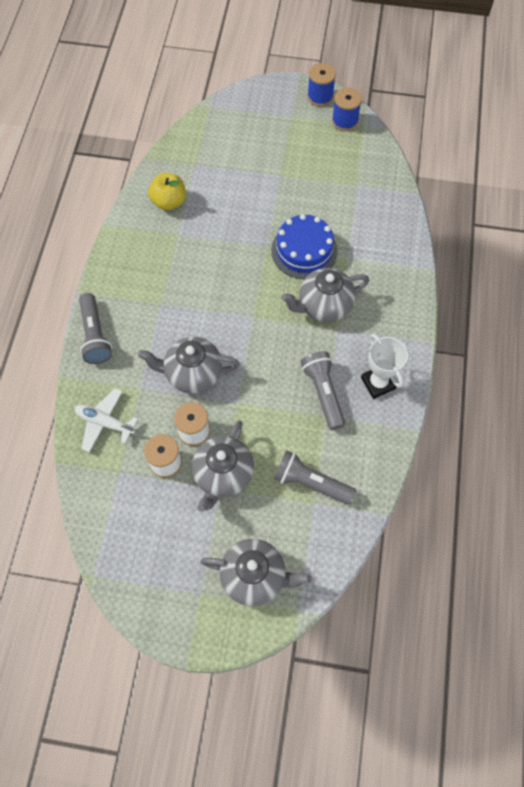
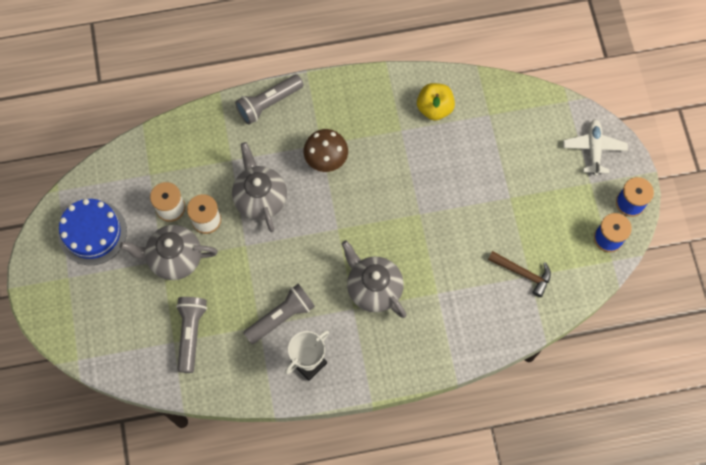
camera: 70 degrees right, 5 degrees up
(105, 422) = (189, 145): white plane -> white plane (594, 149)
(179, 304) = (326, 160): none -> brown mushroom
(255, 576) = (95, 315): grey teapot -> none
(304, 250) = (428, 250): blue cake -> blue cake (92, 232)
(353, 189) = (523, 273): none -> brown hammer

